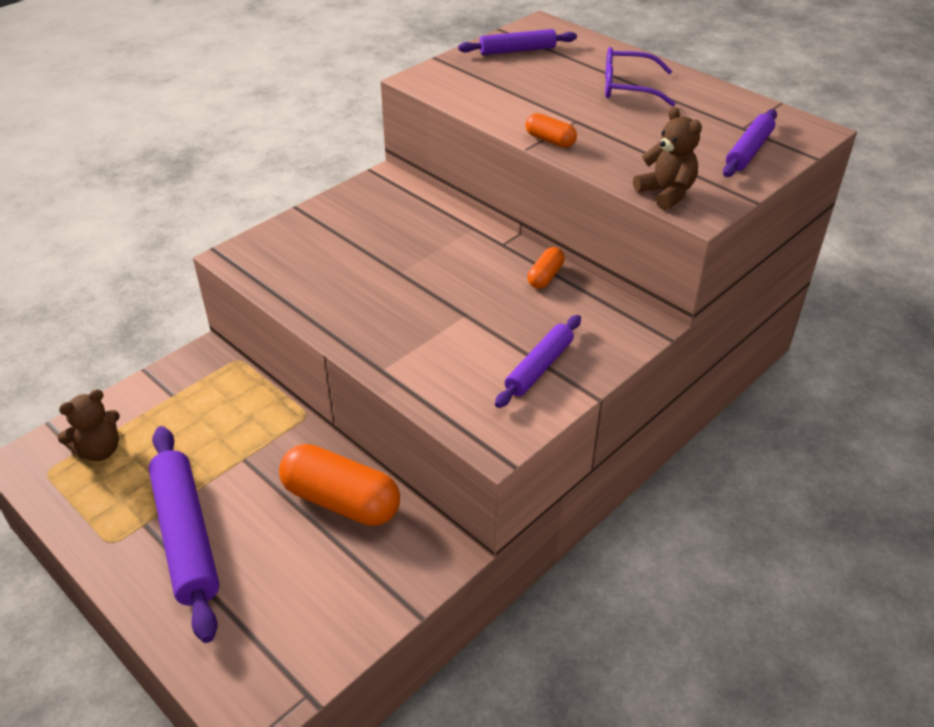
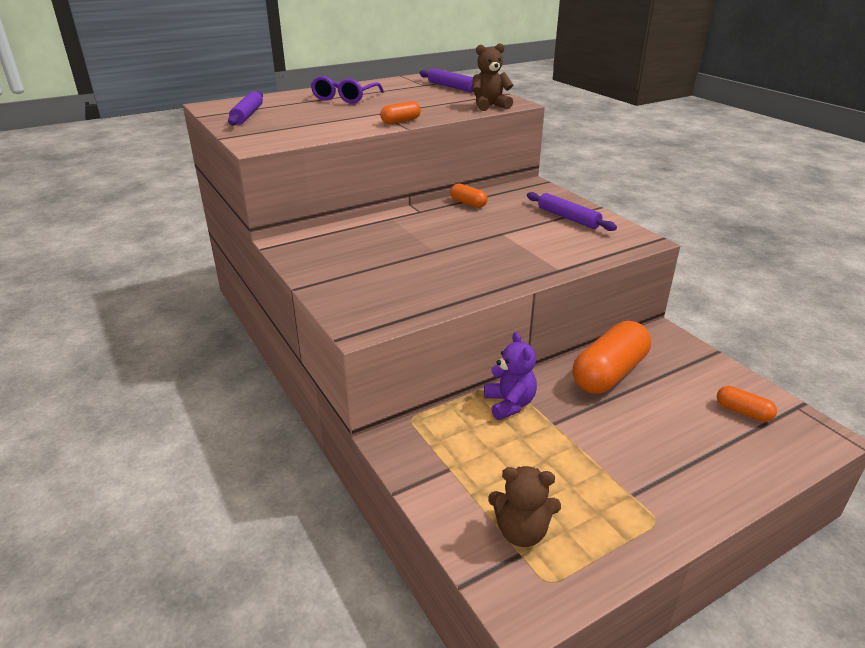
camera: 75 degrees left, 10 degrees down
(99, 450) = (521, 532): brown teddy bear -> brown teddy bear turned 120 degrees clockwise
(186, 536) = (648, 465): purple rolling pin -> none
(270, 423) = (509, 404): none -> purple teddy bear
(287, 631) = (743, 412): none -> orange capsule

